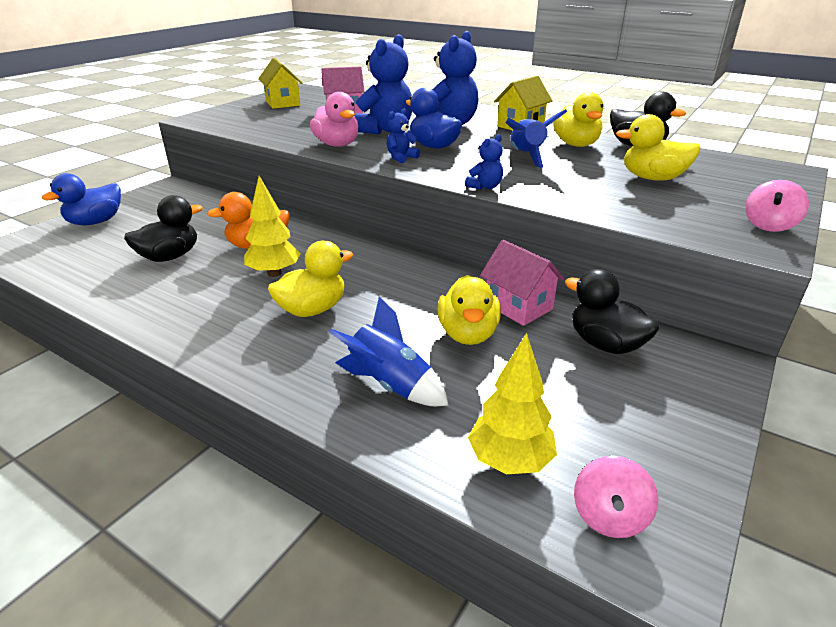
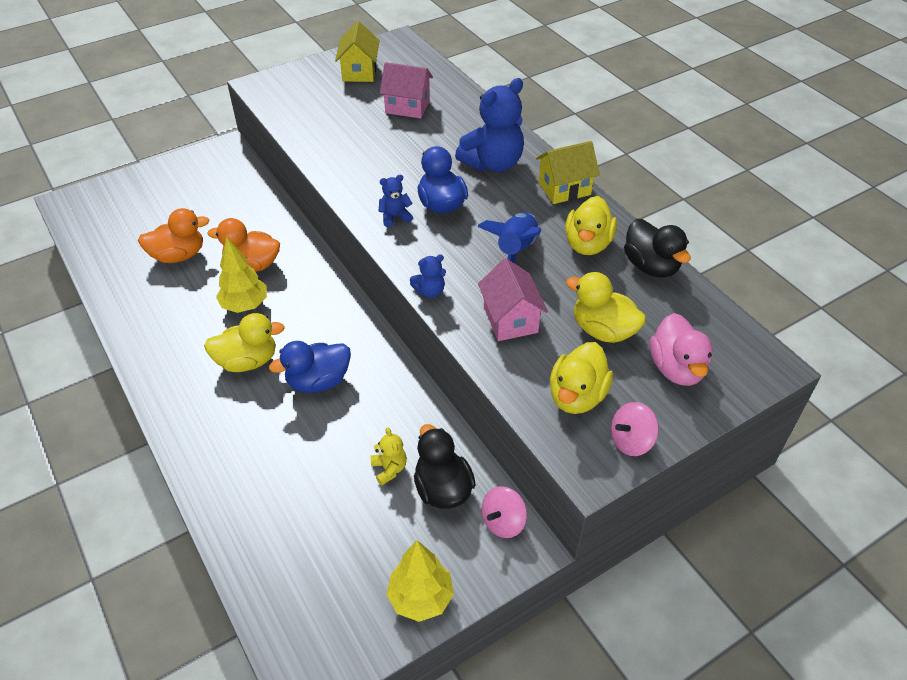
camera: 25 degrees right, 15 degrees up
(96, 222) = (145, 187): blue duck -> blue duck (318, 381)
(170, 257) = (179, 255): black duck -> orange duck
(337, 145) = (354, 174): pink duck -> pink duck (676, 368)
(385, 130) = (419, 158): blue teddy bear -> none
(390, 384) = (251, 462): blue rocket -> none
(468, 334) = (344, 434): yellow duck -> yellow duck (577, 396)
(510, 461) = (280, 562): yellow tree -> yellow tree (420, 598)
(518, 306) = (409, 419): pink house -> pink house (510, 320)
(540, 345) = (389, 469): none -> yellow teddy bear
(609, 516) = (306, 631): pink spinning top -> pink spinning top (503, 522)

